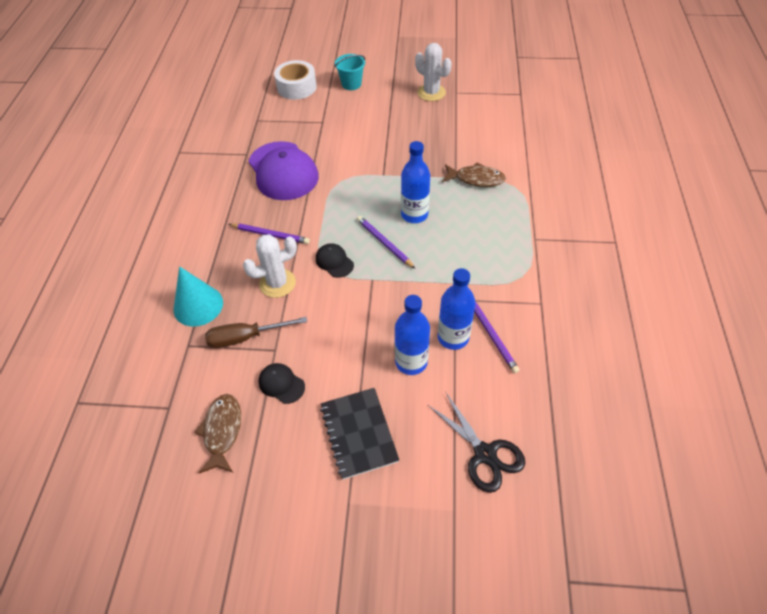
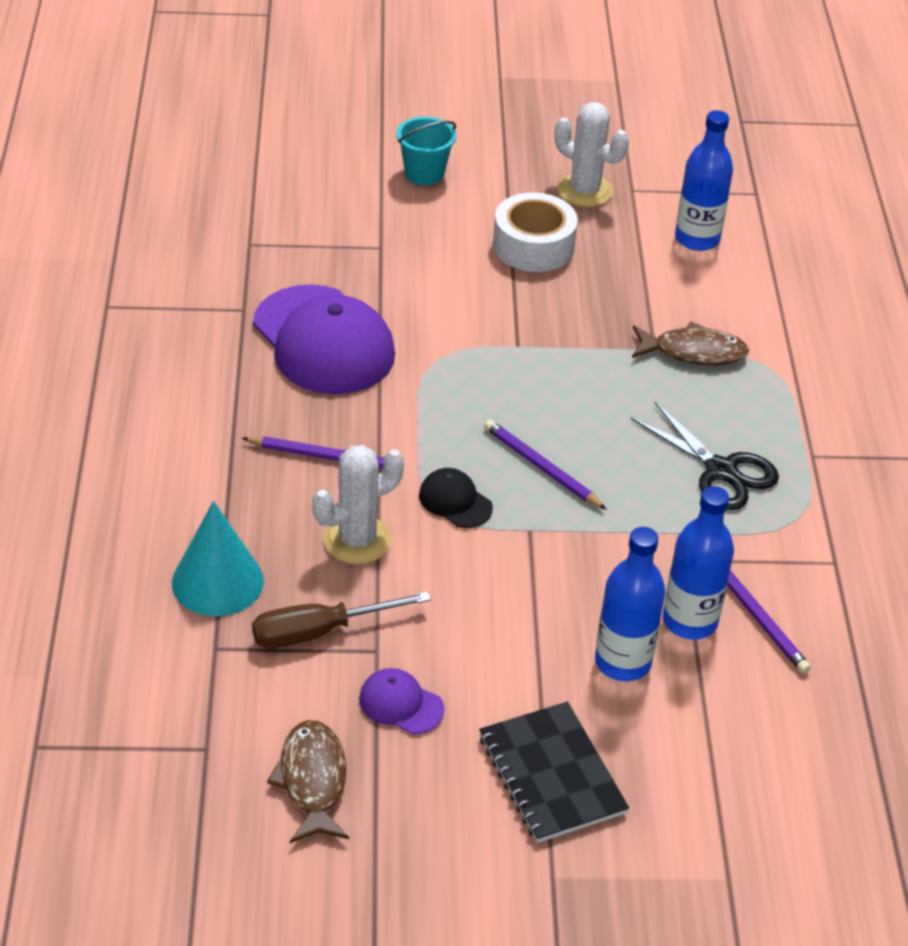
camera: 10 degrees left, 10 degrees down
(281, 384) = (401, 704): black cap -> purple cap
(296, 87) = (315, 179): white tape -> white tape (533, 246)
(414, 215) = (588, 417): blue bottle -> blue bottle (697, 239)
(485, 454) = (769, 796): black scissors -> black scissors (721, 471)

